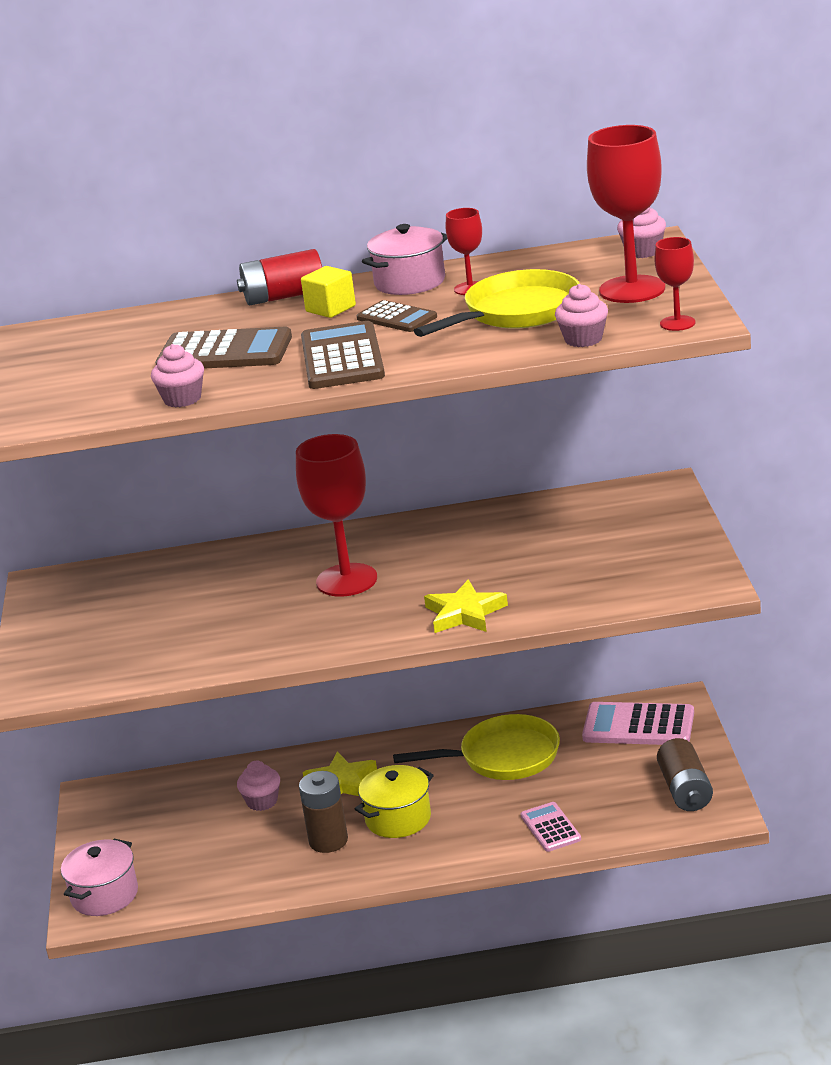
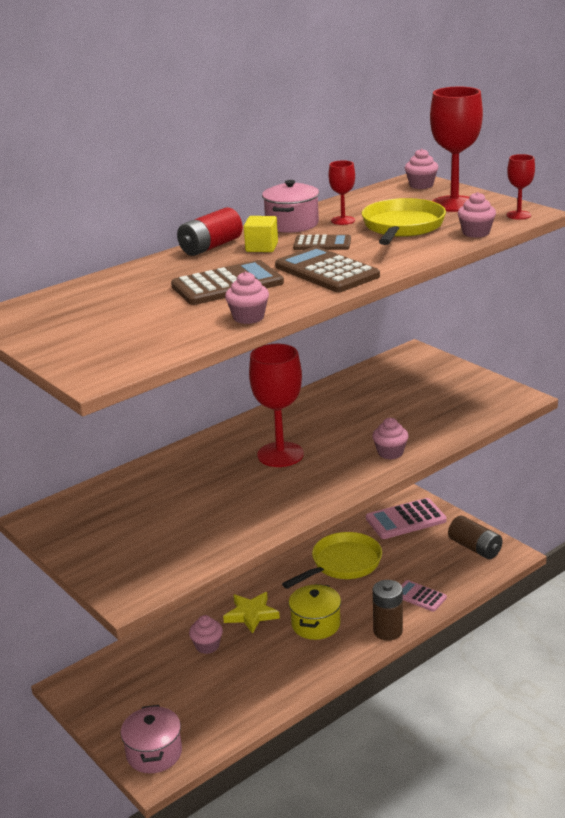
camera: 35 degrees left, 0 degrees up
(328, 841) = (283, 655): brown battery -> brown battery (388, 631)
(465, 613) = (390, 453): yellow star -> pink cupcake

